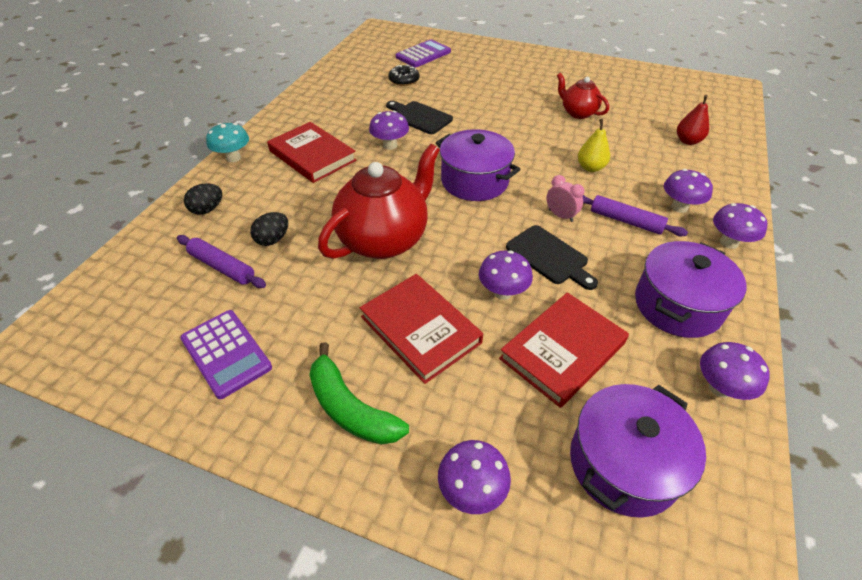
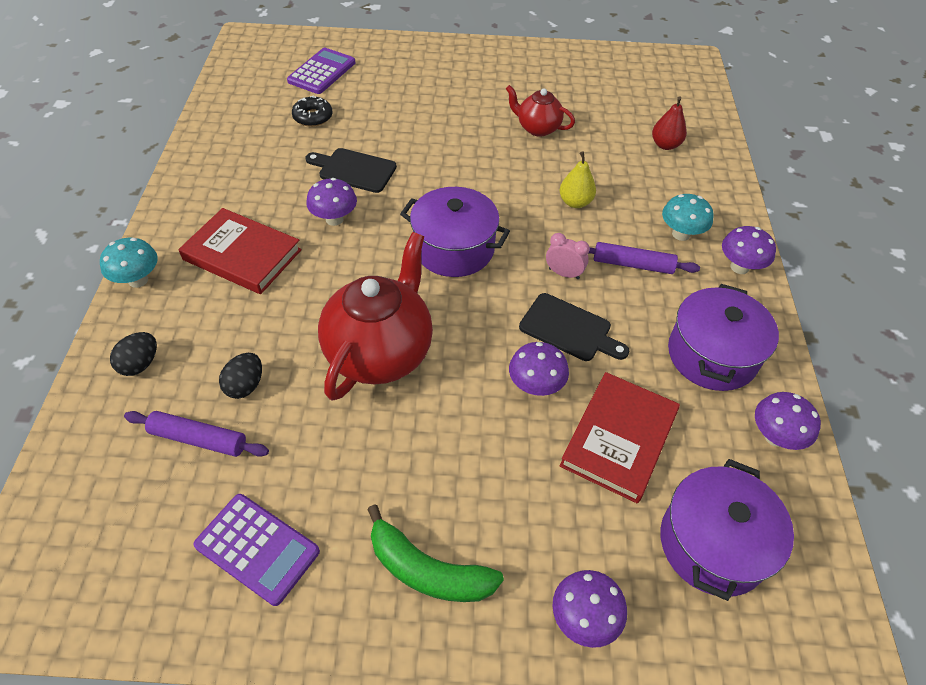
camera: 20 degrees left, 5 degrees up
(420, 330) = (465, 456): red book -> none
(679, 207) = (681, 234): purple mushroom -> turquoise mushroom

